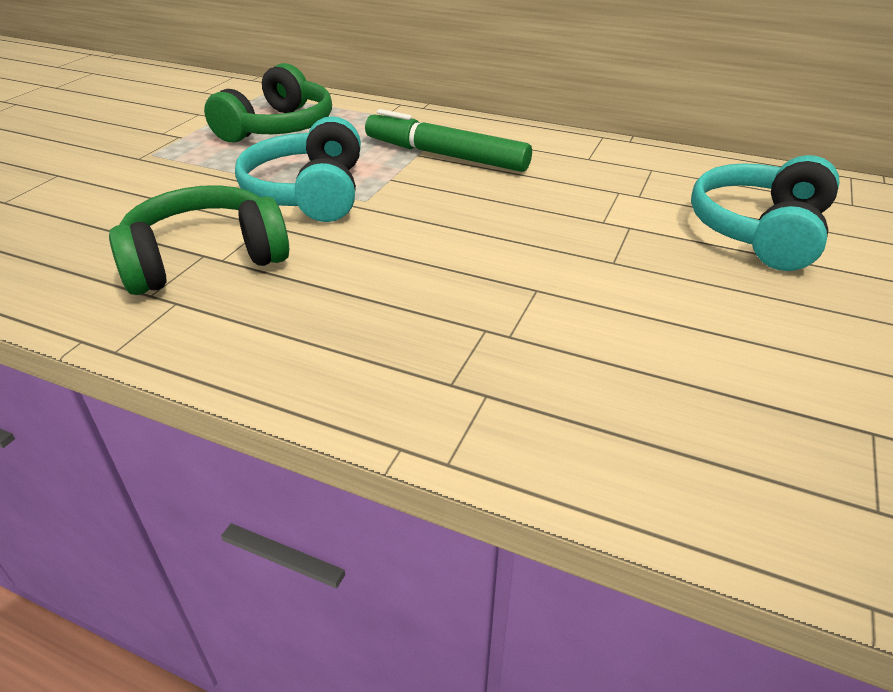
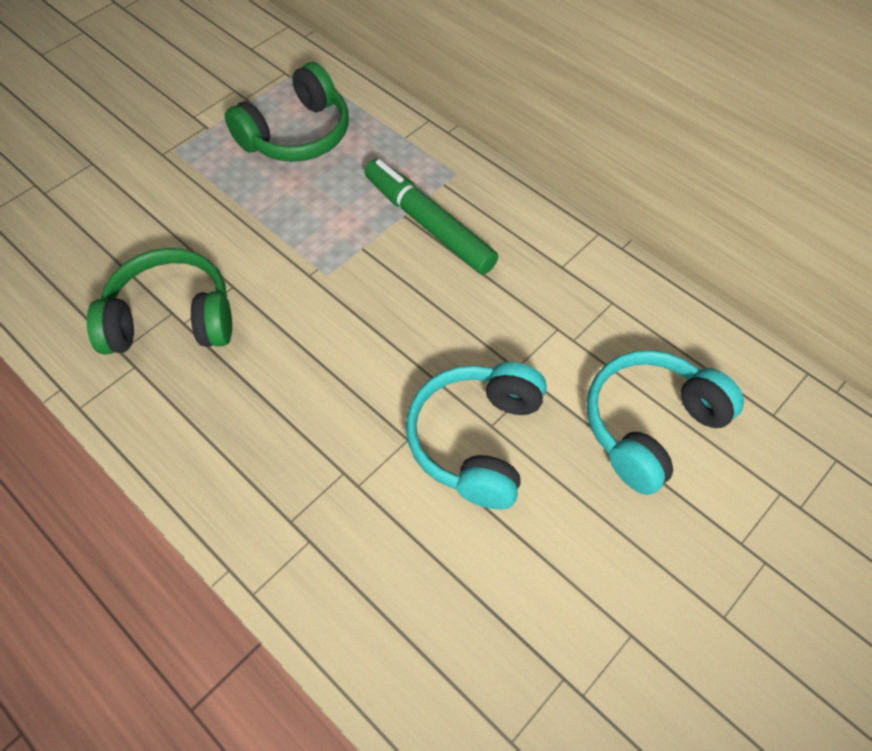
camera: 20 degrees right, 20 degrees up
(309, 193) = (283, 250): turquoise headphones -> turquoise headphones (476, 440)

